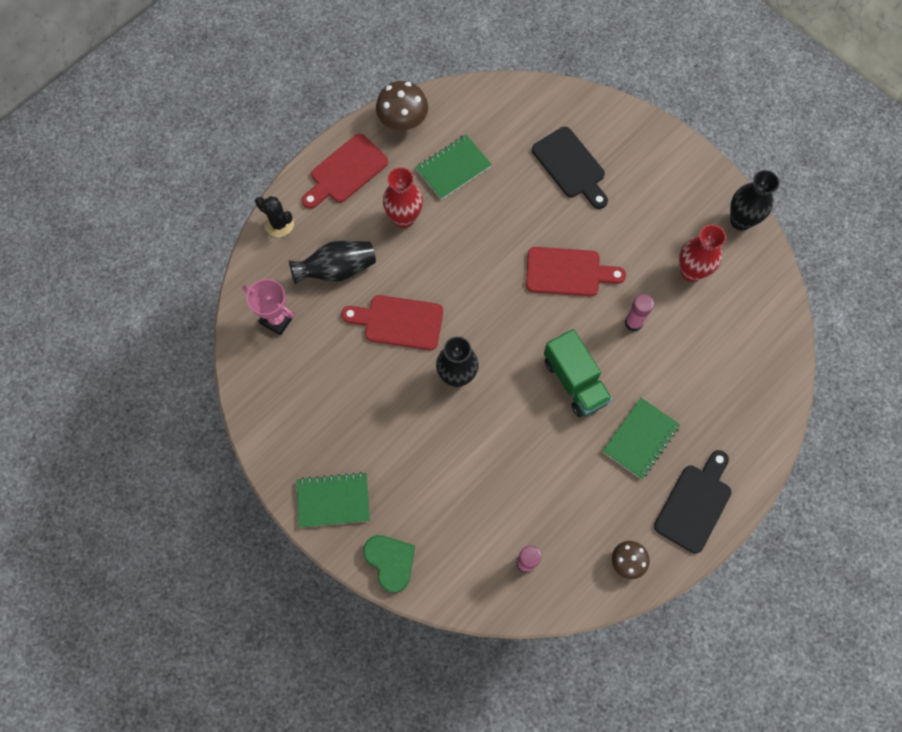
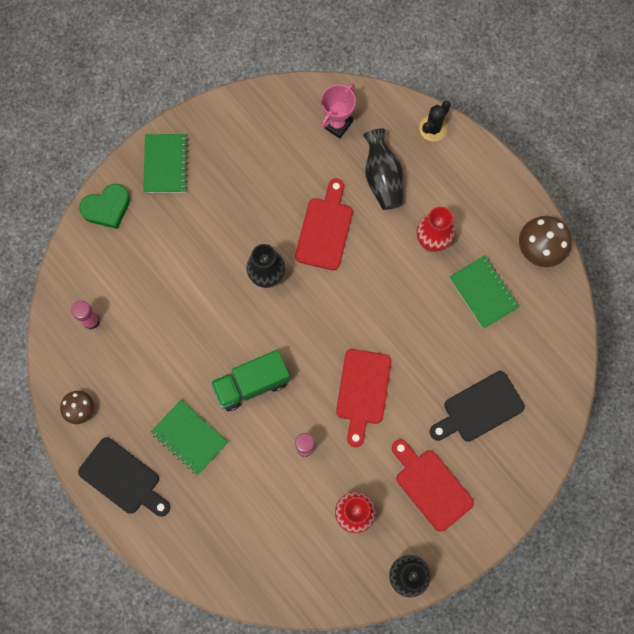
camera: 95 degrees right, 5 degrees up
(346, 171) = (485, 191): red cutting board -> red cutting board (431, 486)

